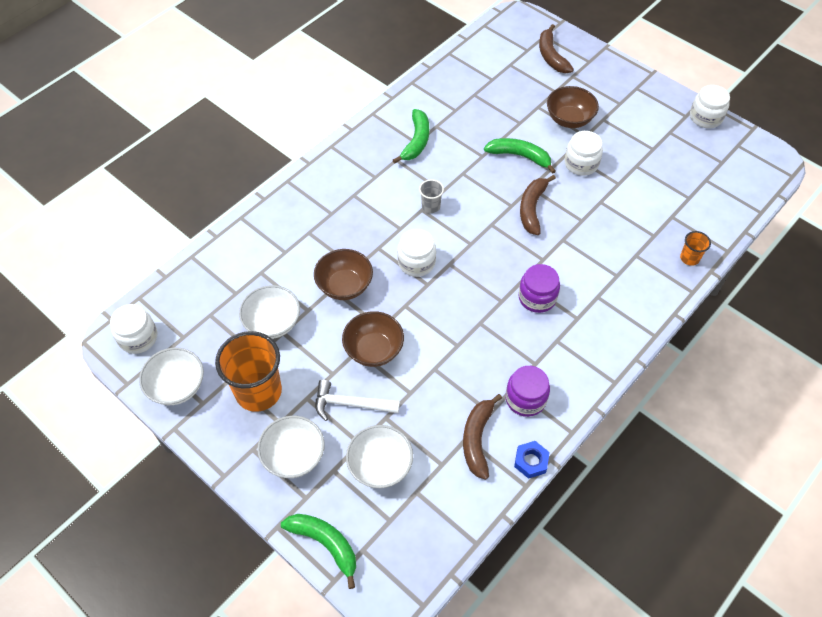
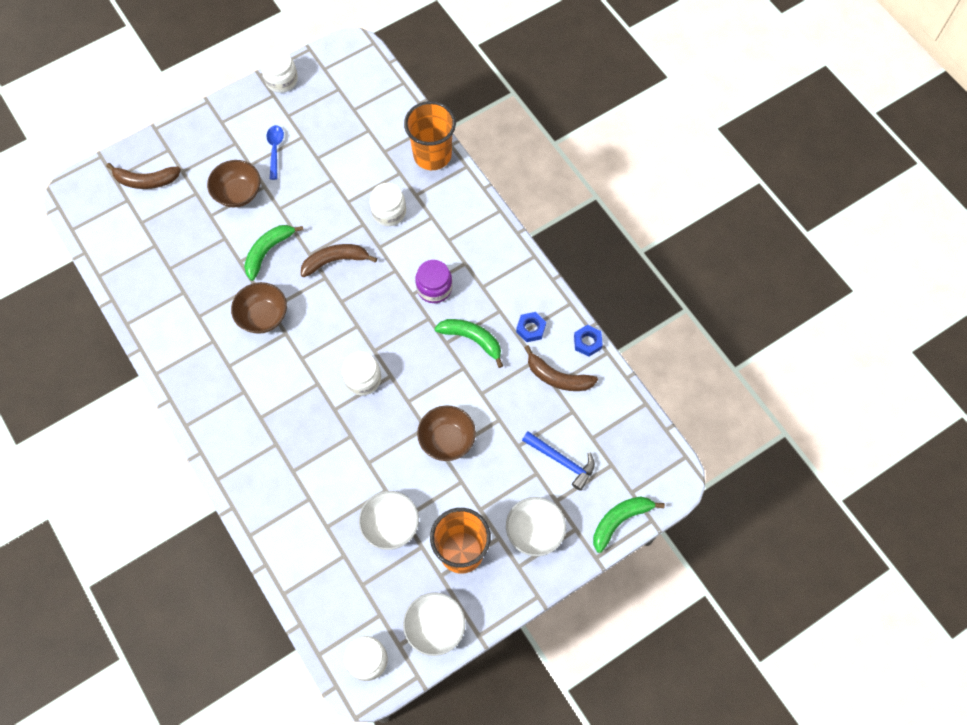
camera: 75 degrees left, 10 degrees up
(344, 286) = (368, 450): brown bowl -> brown bowl (263, 316)
(351, 404) = (496, 472): white hammer -> none
(380, 466) = (561, 461): white bowl -> blue hammer
(416, 141) = (211, 340): green banana -> green banana (472, 339)
(431, 206) = (301, 349): grey cup -> none
(525, 399) = (531, 329): purple jar -> blue nut
(532, 208) = (335, 261): brown banana -> brown banana turned 135 degrees clockwise
(581, 163) = (297, 202): white jar -> white jar (389, 212)
(628, 133) = (275, 150): none -> blue spoon
(689, 258) = (432, 155): orange cup -> orange cup, size x2.17

